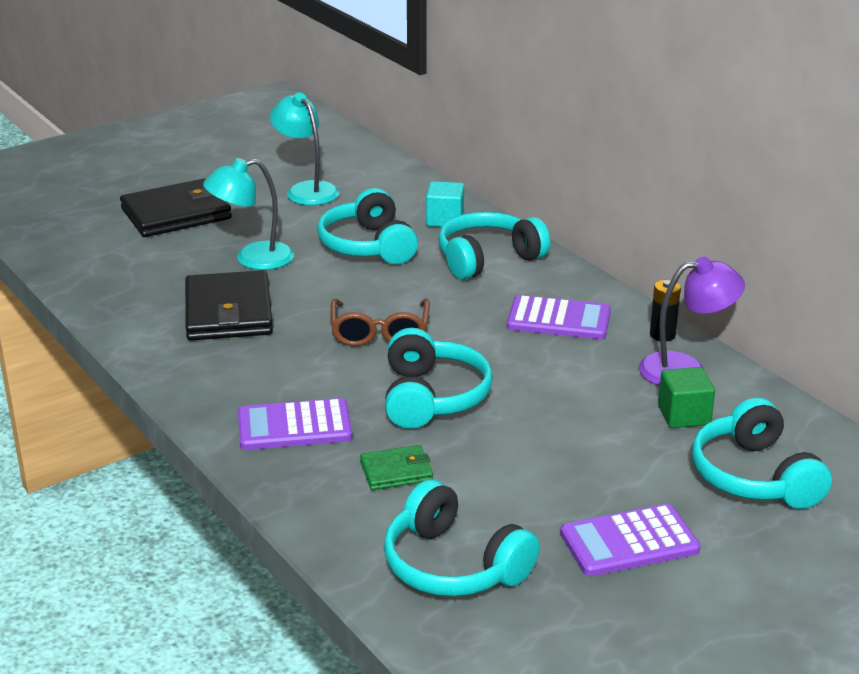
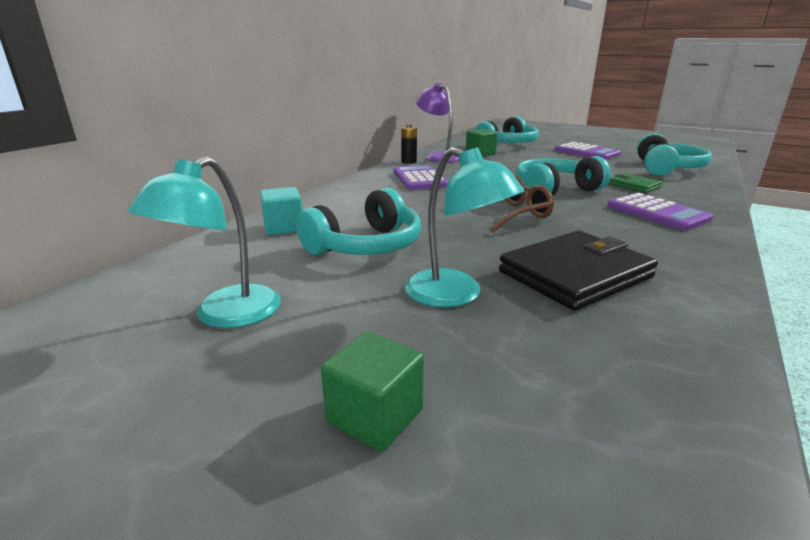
camera: 115 degrees left, 5 degrees down
(176, 214) = (375, 416): black wallet -> green cube
(488, 259) = (351, 204): turquoise headphones -> none

